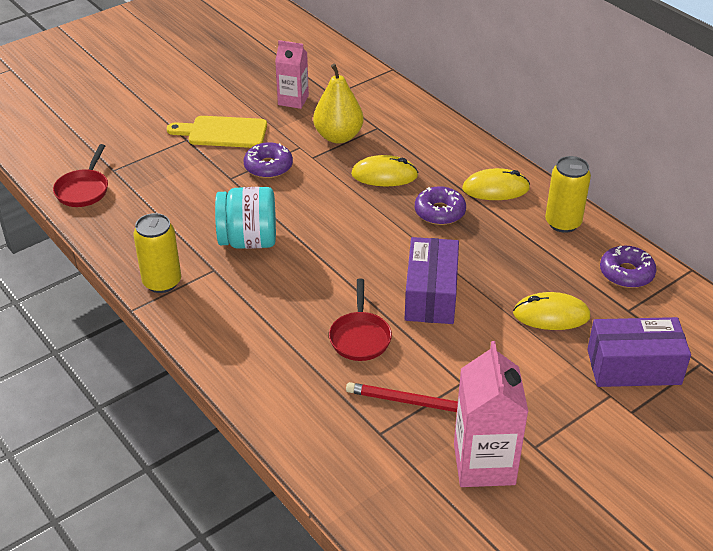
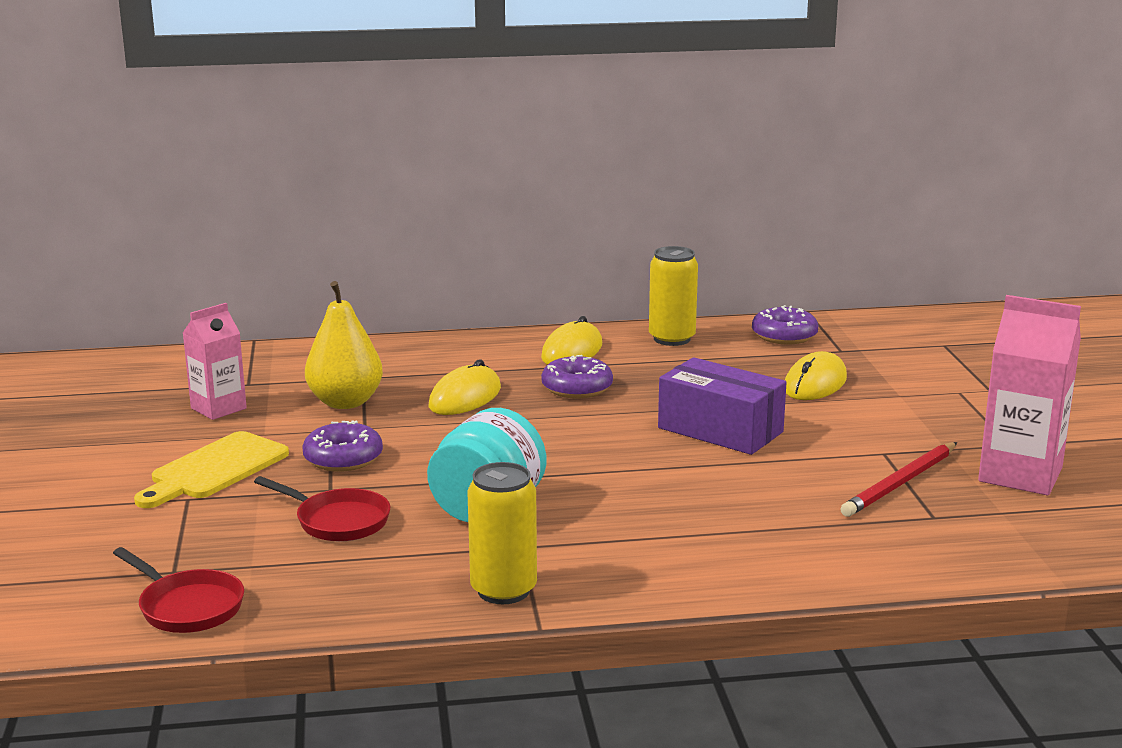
camera: 60 degrees left, 20 degrees down
(360, 337) = (756, 486): red pan -> red pan (338, 521)
(633, 367) = (926, 371): purple box -> none

